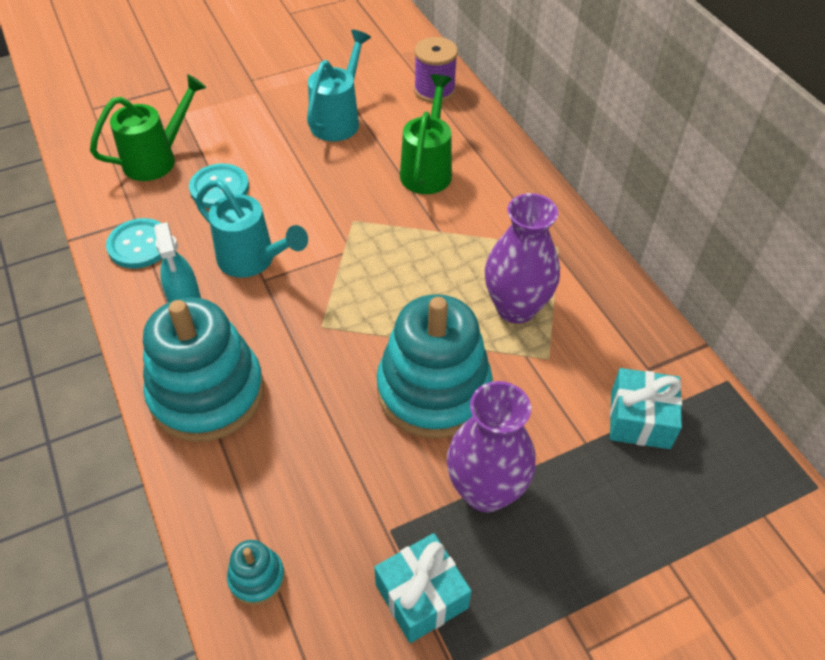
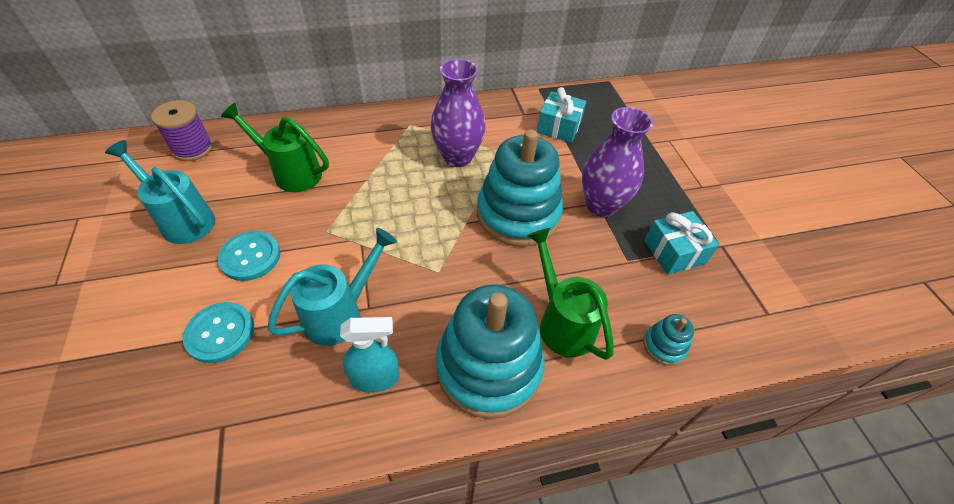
camera: 80 degrees left, 0 degrees up
(139, 245) = (268, 422): turquoise button -> turquoise button (250, 257)
(157, 159) = (128, 396): green watering can -> green watering can (562, 322)

